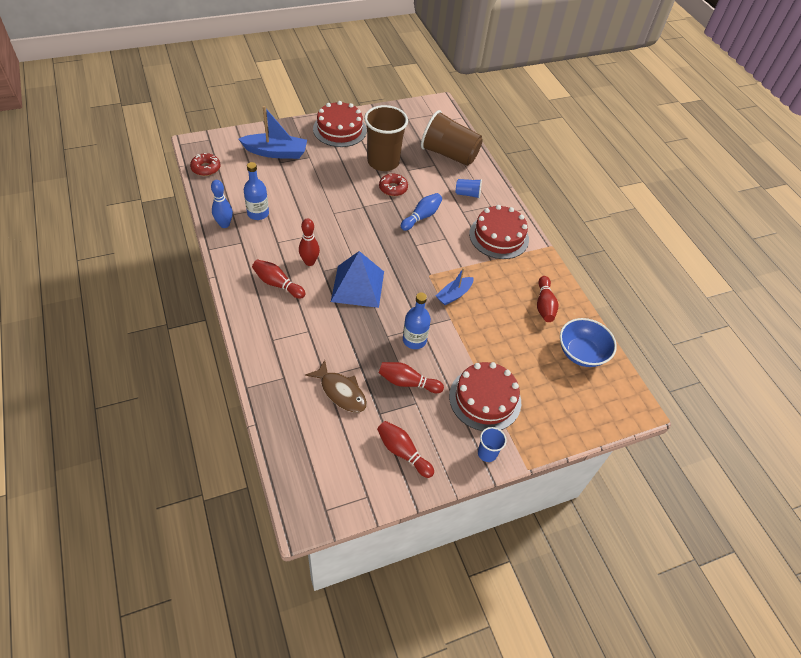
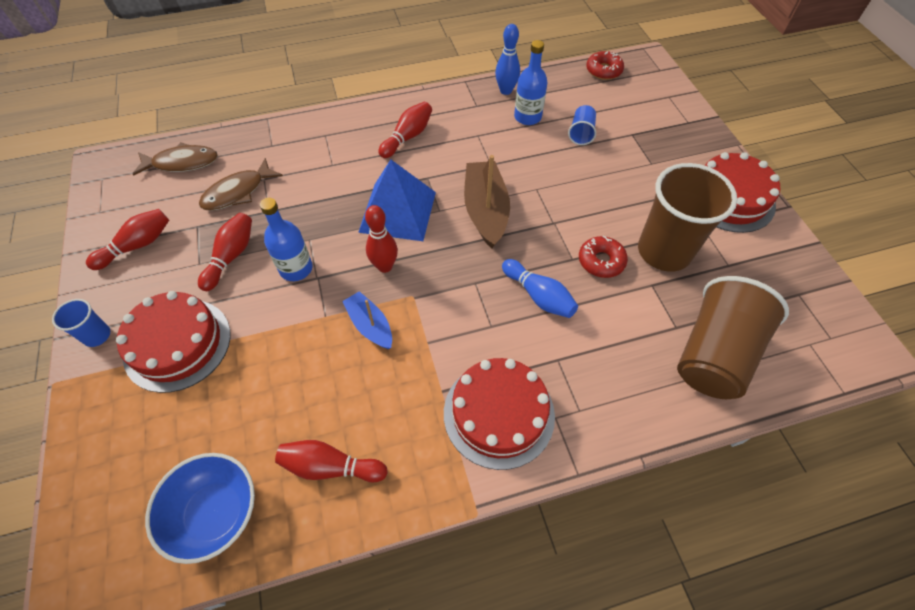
camera: 100 degrees right, 5 degrees up
(276, 152) = (651, 129): blue boat -> none
(305, 444) = (182, 163): none -> brown fish
(309, 262) = (442, 165): red bowling pin -> red bowling pin (385, 266)
(355, 239) = (486, 211): none -> brown boat
(467, 194) = (606, 374): blue cup -> blue cup (581, 133)

